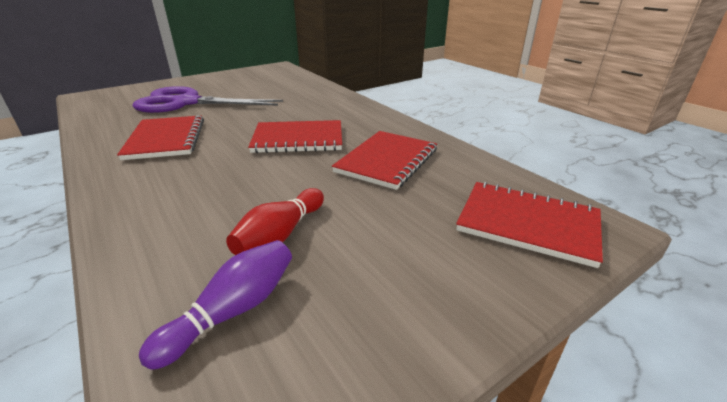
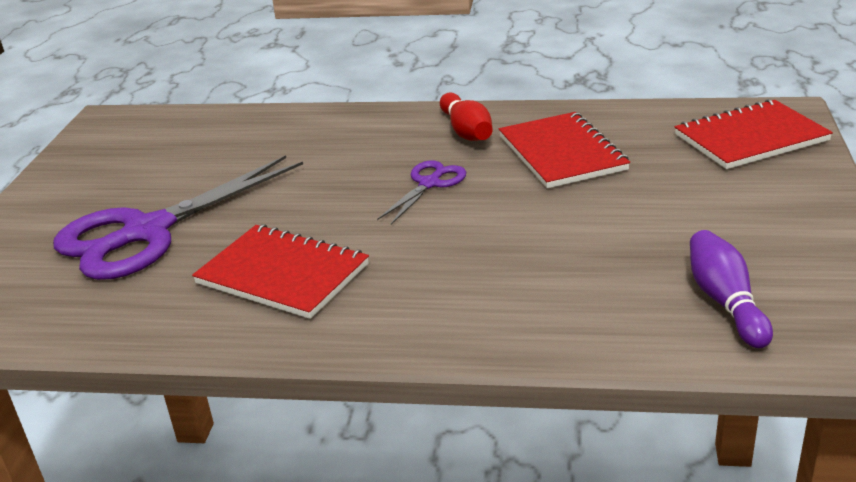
camera: 45 degrees left, 0 degrees up
(280, 235) = (635, 252): red bowling pin -> red bowling pin (466, 131)
(298, 139) = (429, 184): red notebook -> purple scissors

